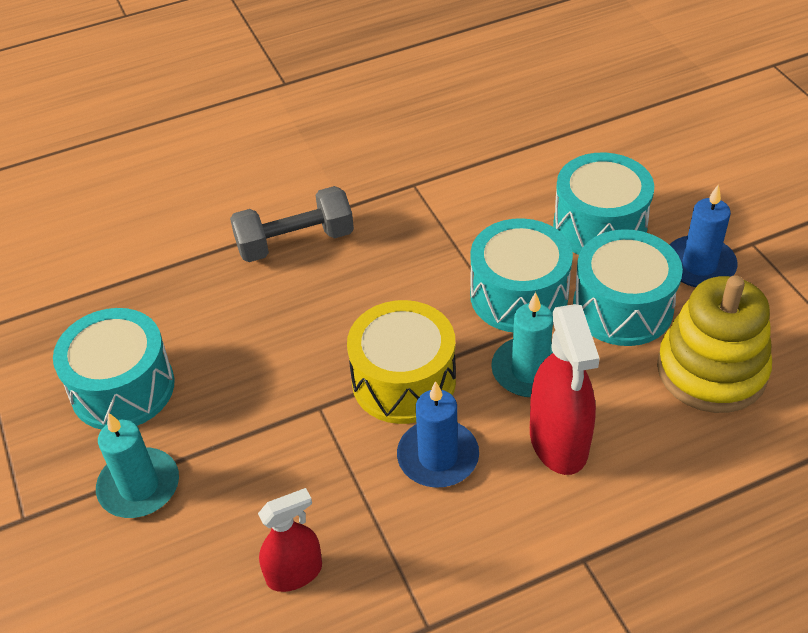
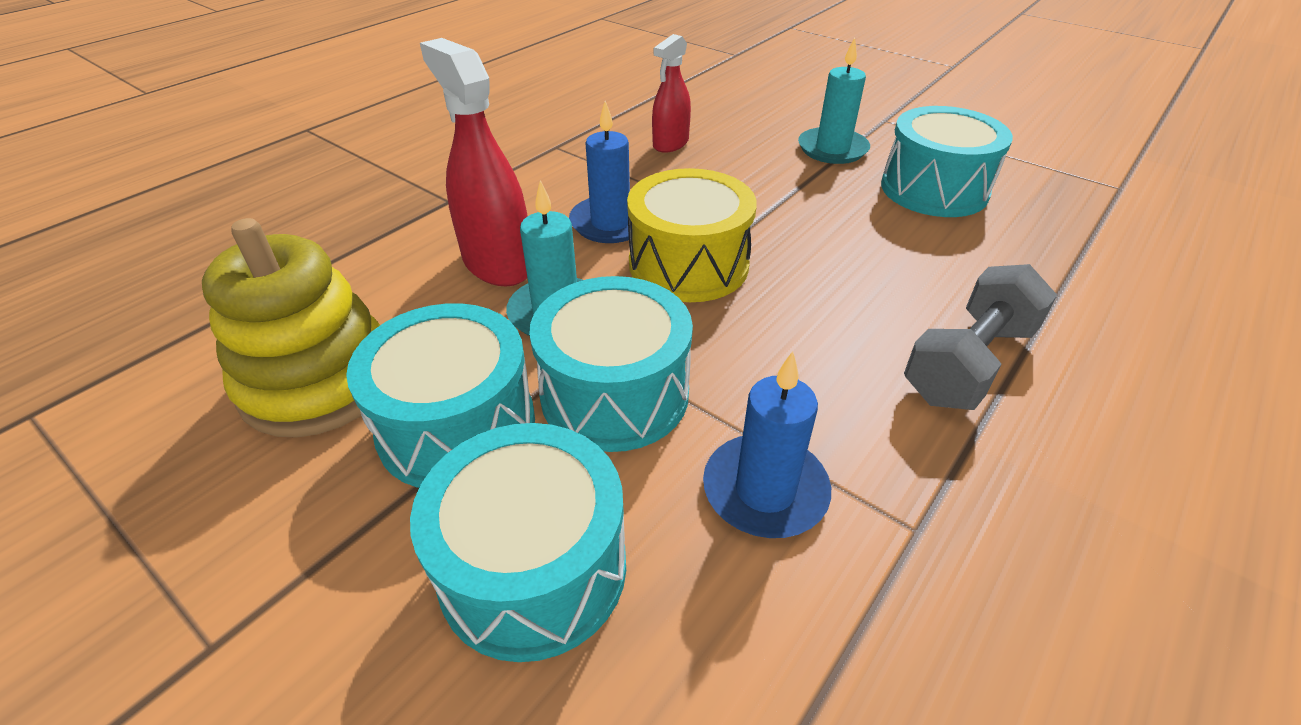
camera: 150 degrees right, 5 degrees down
(699, 265) = (330, 549): blue candle -> blue candle (765, 490)

